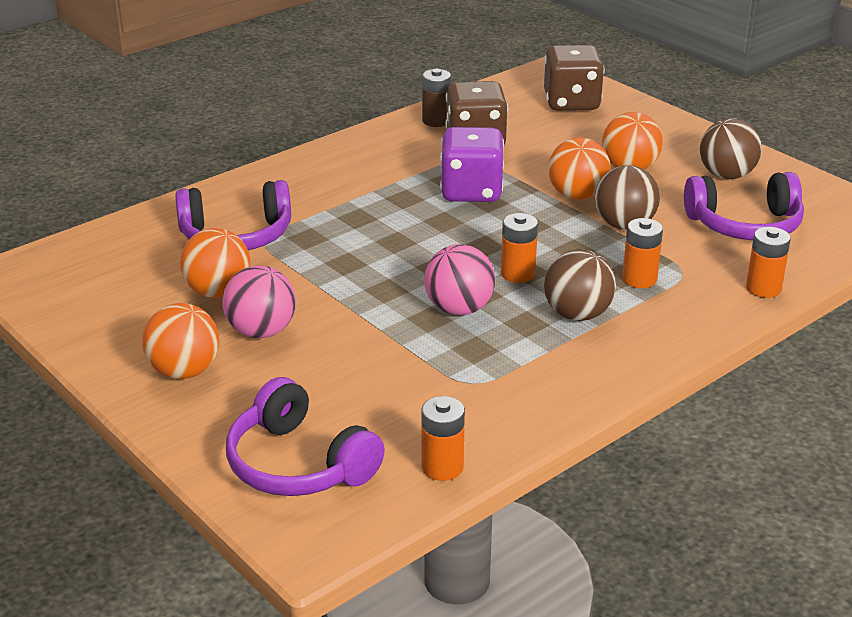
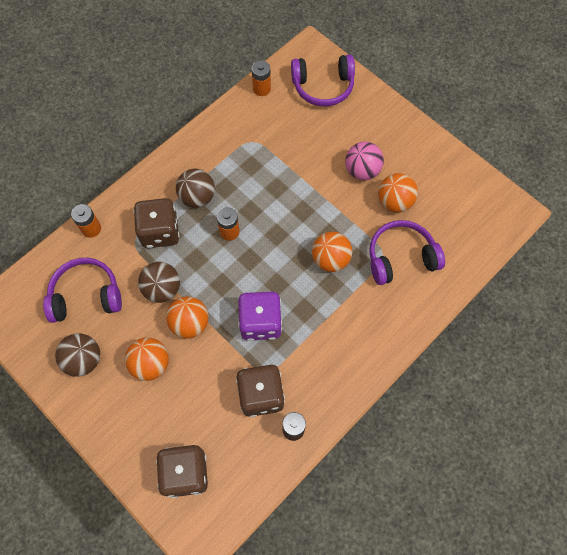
camera: 175 degrees right, 35 degrees up
(184, 371) = (391, 138): orange ball -> orange ball (330, 259)
(299, 463) = (323, 86): purple headphones -> purple headphones turned 135 degrees clockwise
(459, 309) = (261, 197): pink ball -> none
(639, 279) = (160, 232): orange battery -> brown dice

